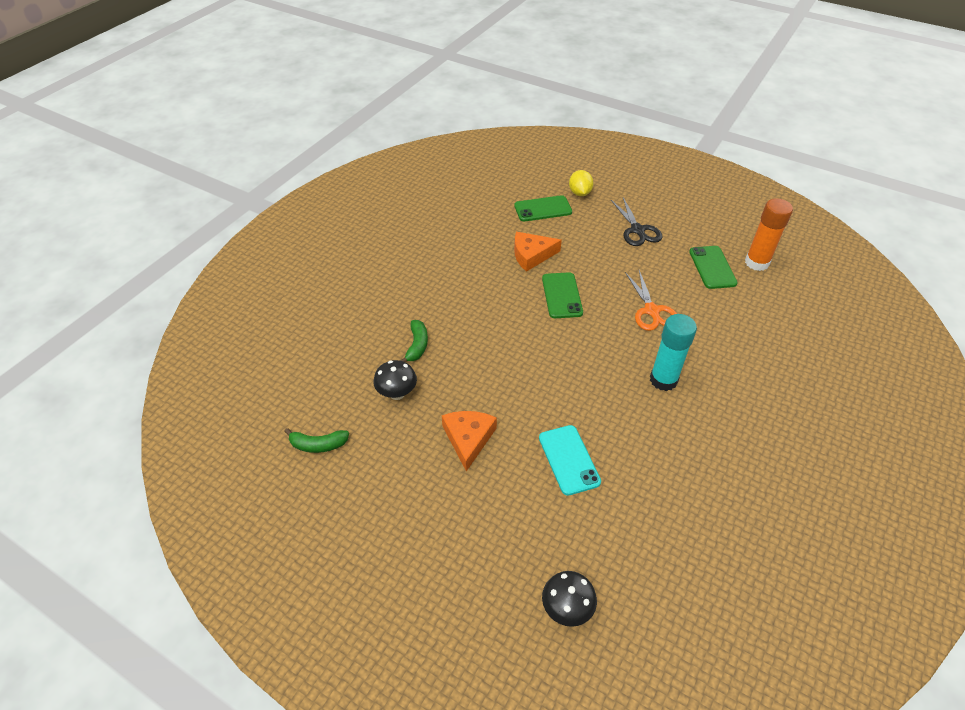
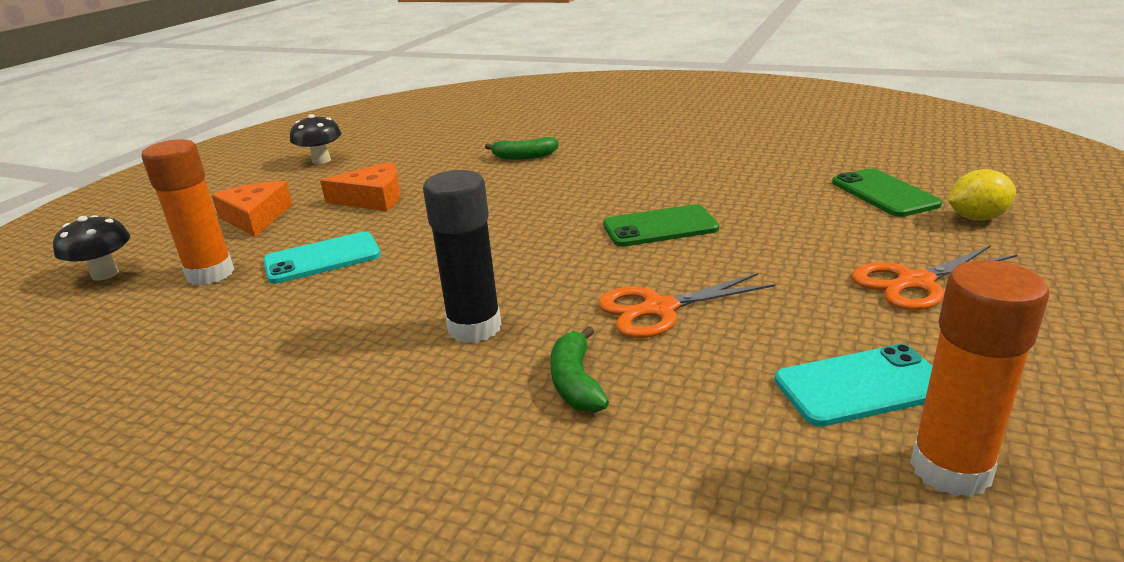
camera: 85 degrees right, 20 degrees down
(318, 445) = (380, 139): green banana -> green banana (576, 382)
(397, 393) = (447, 158): black mushroom -> black mushroom (321, 160)
(531, 255) = (747, 197): orange cheese -> orange cheese (255, 217)
(580, 527) = (210, 274): none -> orange glue stick
(637, 230) = (915, 282): black scissors -> orange scissors
(663, 380) = (474, 328): turquoise glue stick -> black glue stick
(712, 267) = (861, 386): green phone -> turquoise phone

